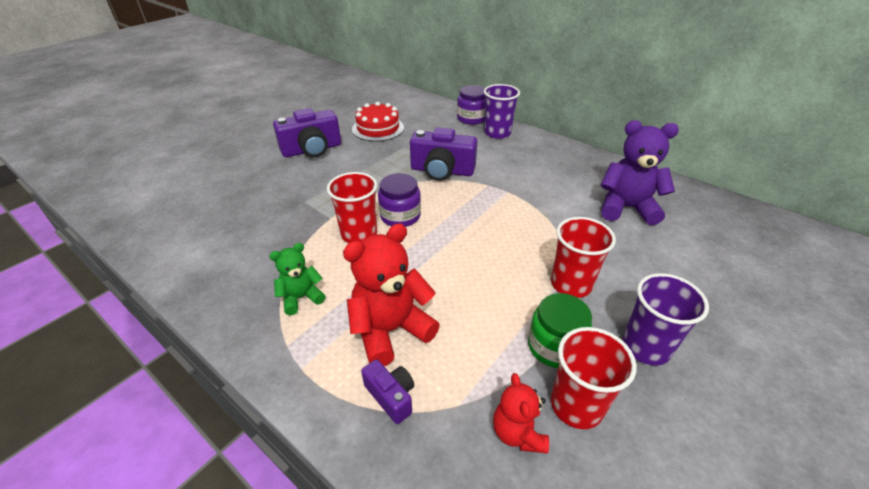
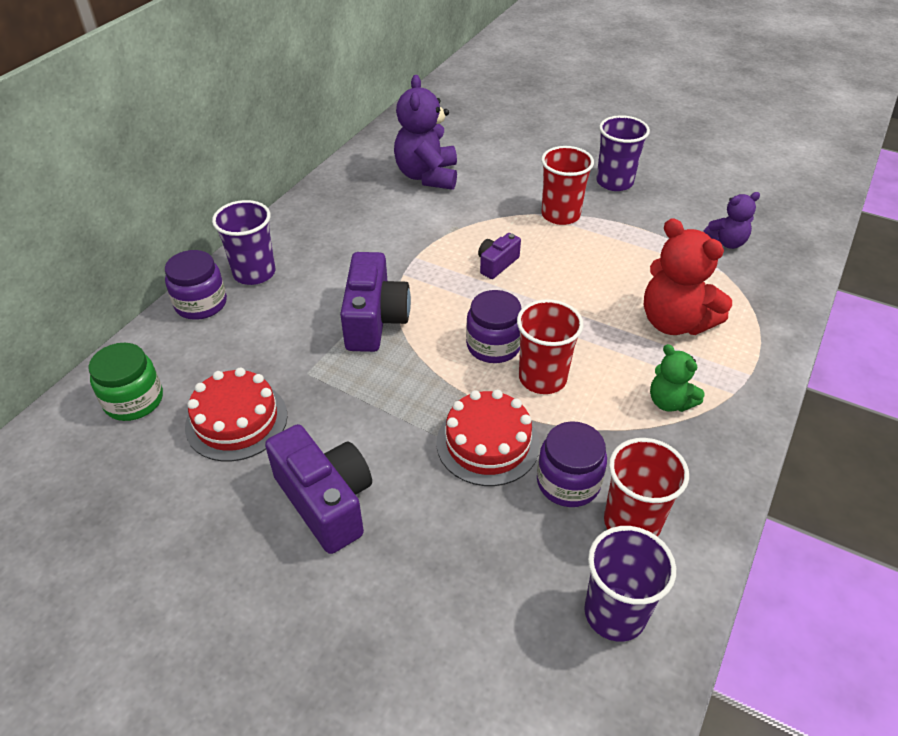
camera: 100 degrees left, 5 degrees up
(174, 230) = (615, 613): none -> purple cup
(267, 229) = (568, 482): none -> purple jar
(316, 202) = (487, 443): none -> red cake
(391, 396) = (740, 310): purple camera -> purple camera (497, 264)
(518, 433) = (726, 242): red teddy bear -> purple teddy bear
(554, 346) = (638, 225): green jar -> green jar (134, 400)
(576, 405) = (687, 216): red cup -> red cup (632, 522)

